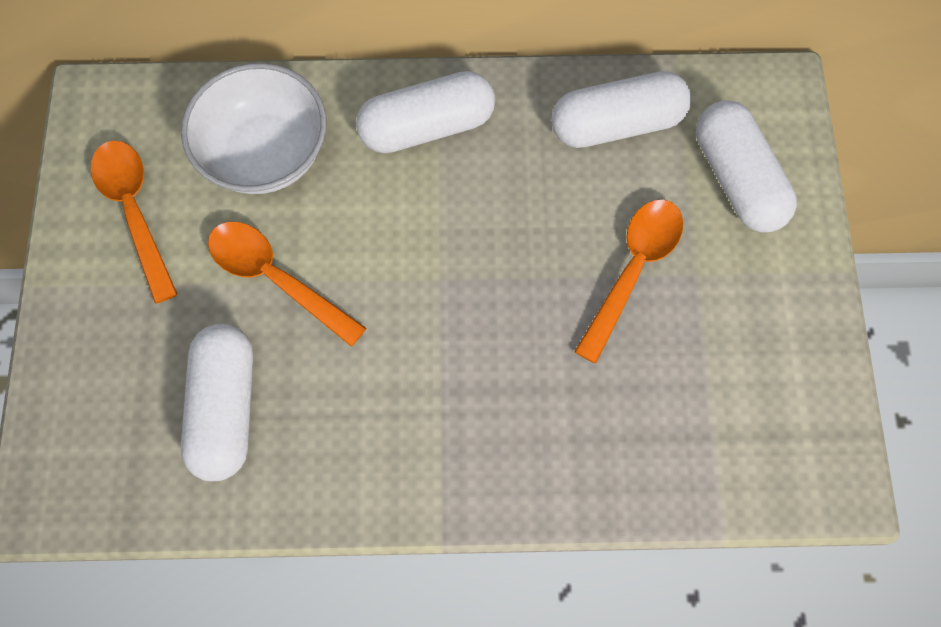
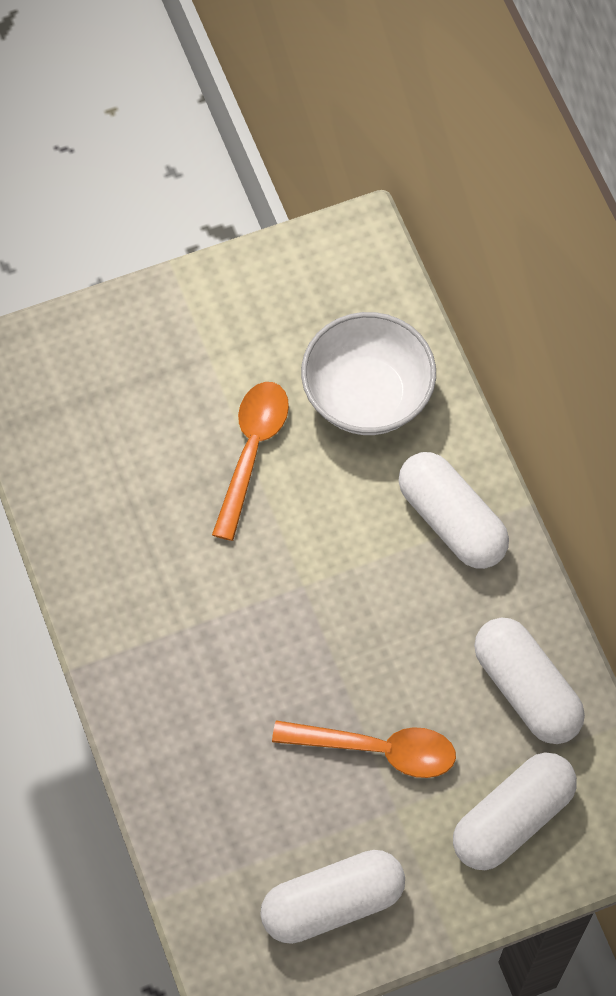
camera: 70 degrees right, 5 degrees down
(135, 212) = (269, 315): orange spoon -> none
(226, 408) = (123, 459): white capsule -> white capsule (332, 903)

